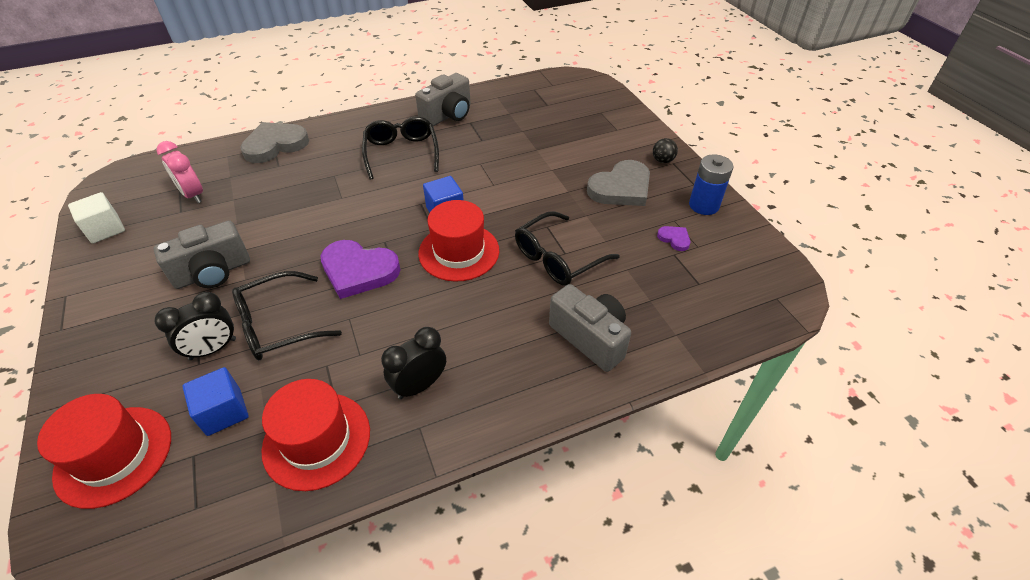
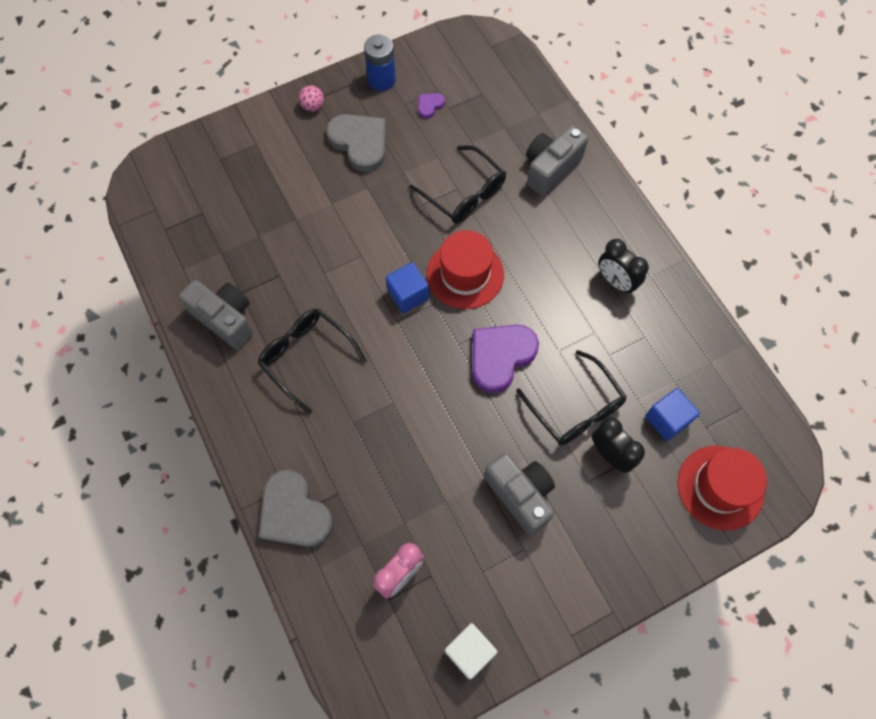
camera: 95 degrees left, 20 degrees up
(317, 440) = (676, 342): red hat -> none
(359, 271) = (500, 357): purple heart -> purple heart turned 150 degrees counterclockwise
(401, 153) = (306, 357): black glasses -> black glasses turned 60 degrees clockwise
(662, 160) = (313, 106): black ball -> pink ball

